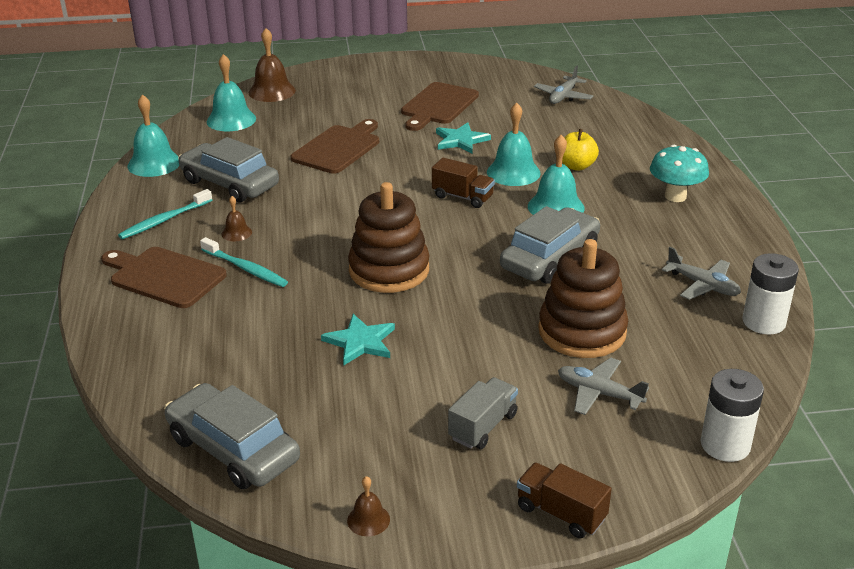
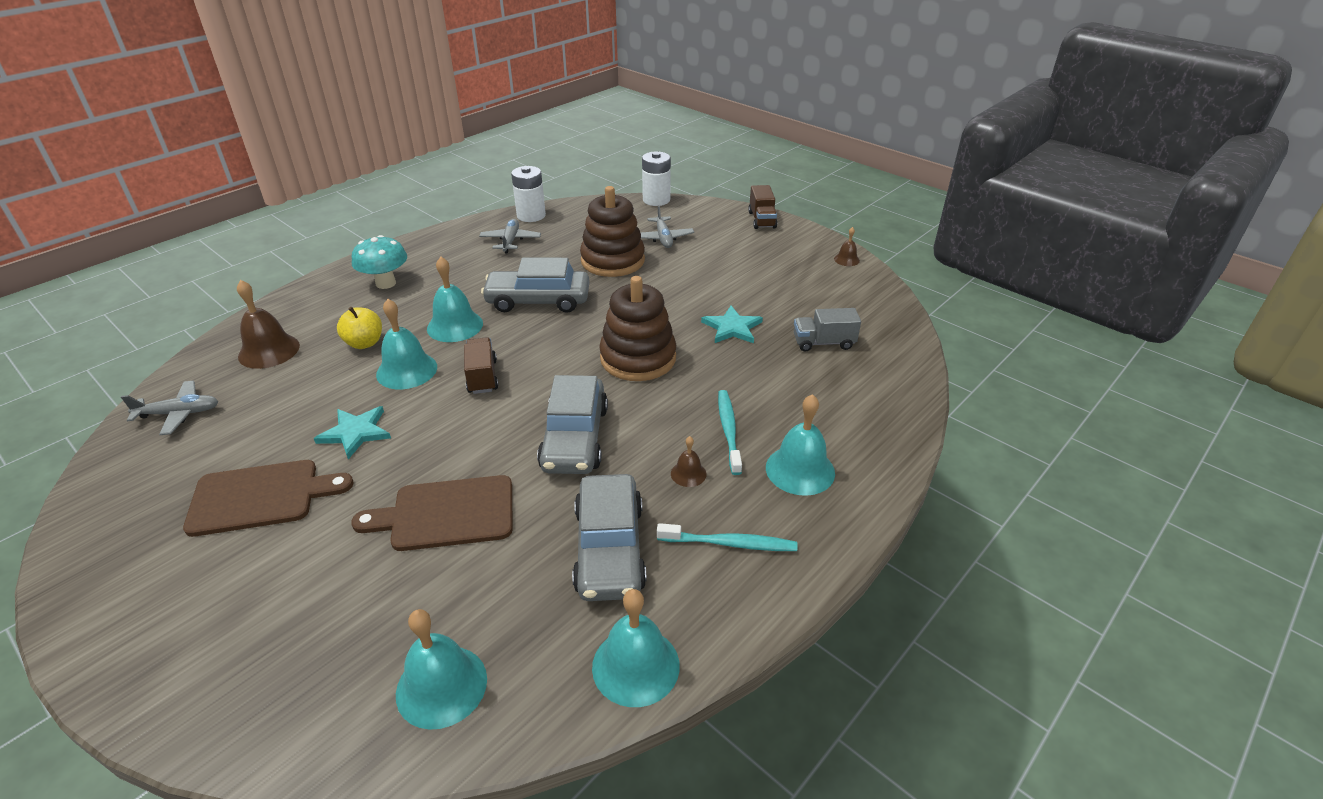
camera: 130 degrees left, 5 degrees up
(164, 276) = (800, 470): brown cutting board -> turquoise bell
(233, 449) = (880, 320): grey car -> grey car (575, 438)
(272, 91) = (300, 715): brown bell -> brown bell (269, 351)
(483, 426) = (739, 258): grey truck -> grey truck (823, 343)

